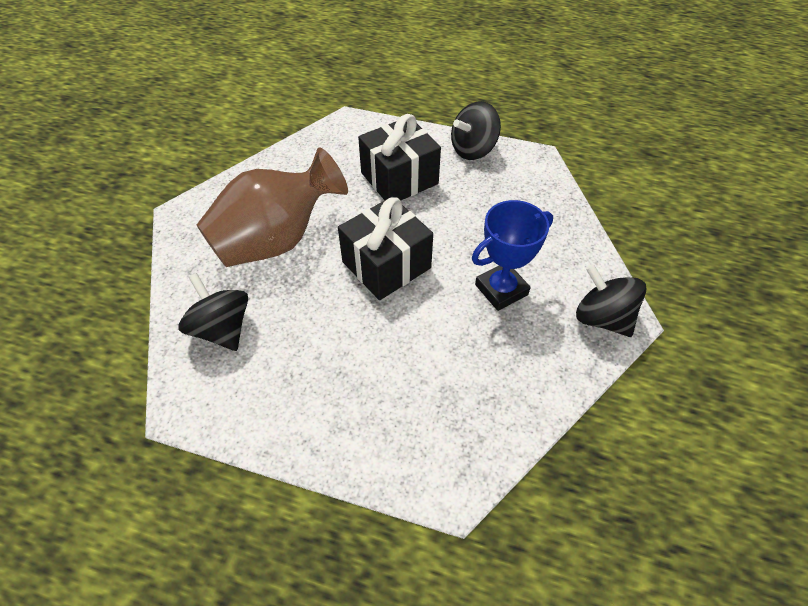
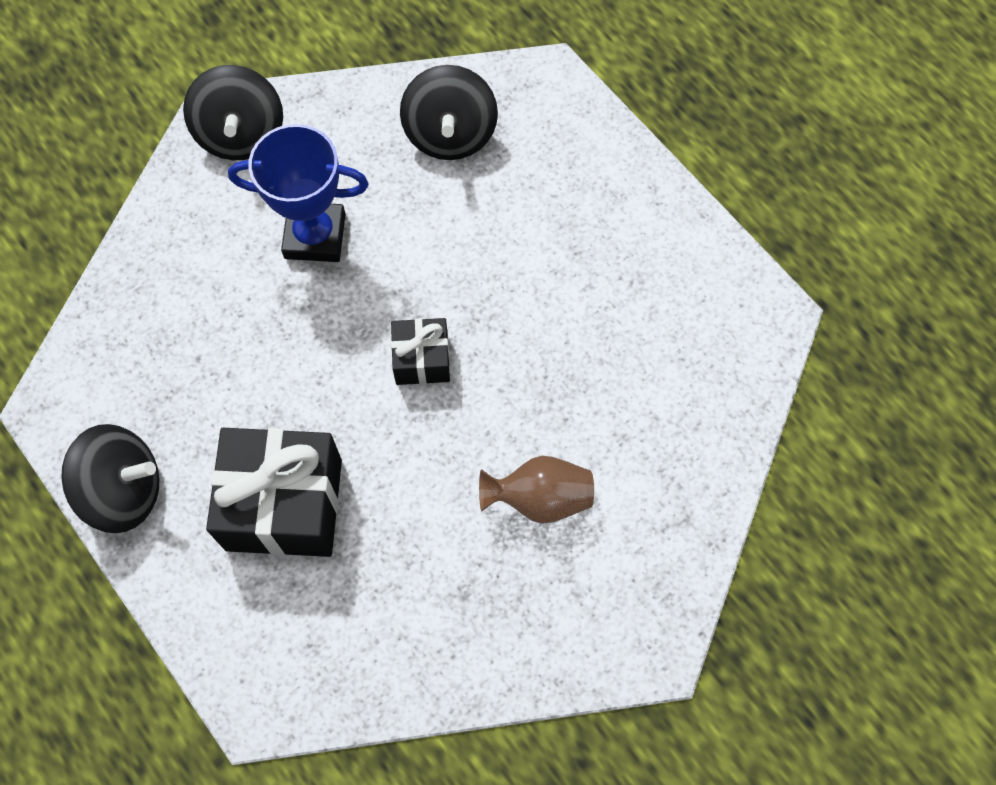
camera: 145 degrees left, 15 degrees up
(222, 329) = (682, 394): black spinning top -> black spinning top (450, 134)
(276, 240) = (540, 498): brown vase -> brown vase, size x0.47
(386, 265) = (422, 360): black gift -> black gift, size x0.53

